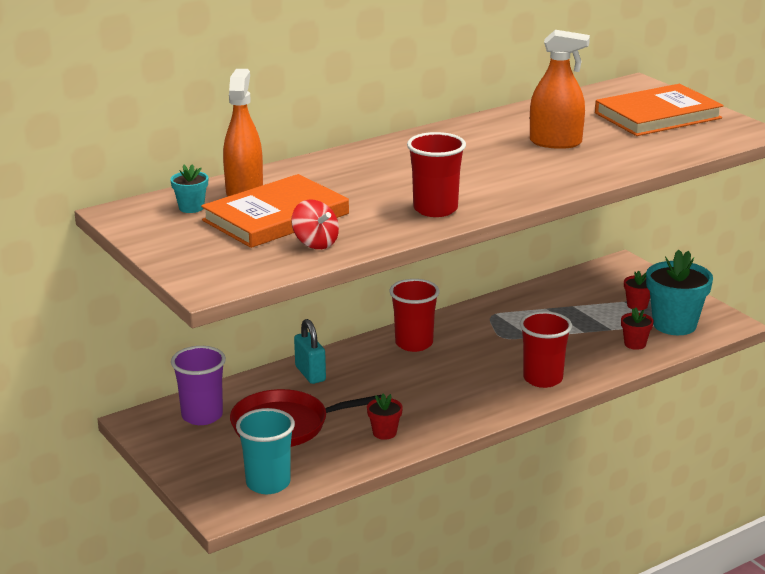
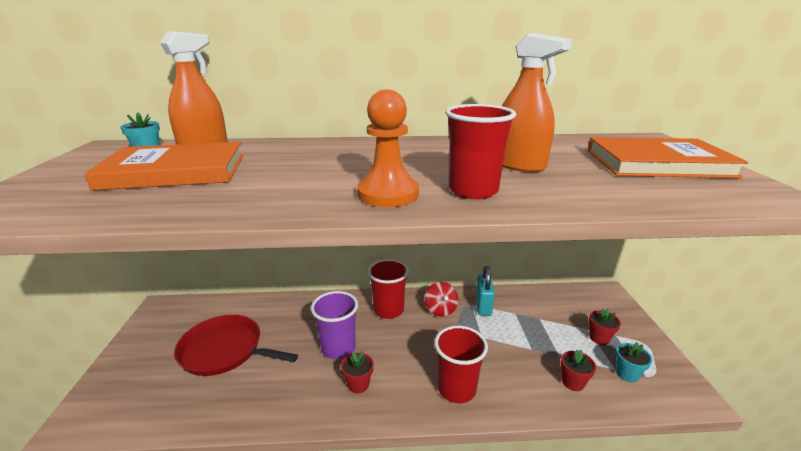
camera: 30 degrees right, 0 degrees up
(202, 416) = (194, 318): purple cup -> purple cup (338, 348)
(268, 483) = (138, 408): turquoise cup -> none
(310, 374) = (296, 310): turquoise padlock -> turquoise padlock (483, 306)
(315, 243) = (140, 200): red spinning top -> red spinning top (440, 309)
(384, 433) = (276, 393): red flower pot -> red flower pot (358, 384)
(435, 209) = (305, 197): red cup -> red cup (473, 191)
(492, 192) = (388, 194): none -> orange pawn
(674, 325) = (627, 374): turquoise flower pot -> turquoise flower pot, size x0.48

